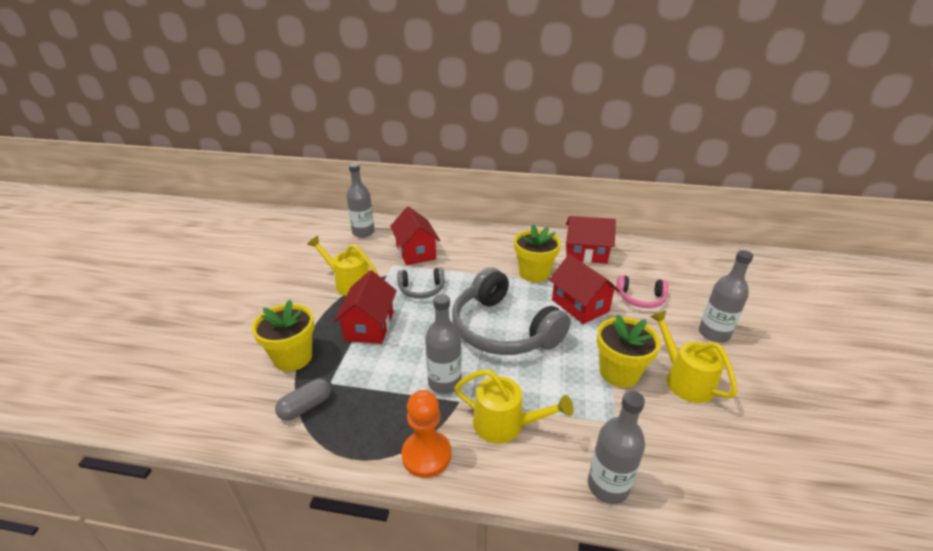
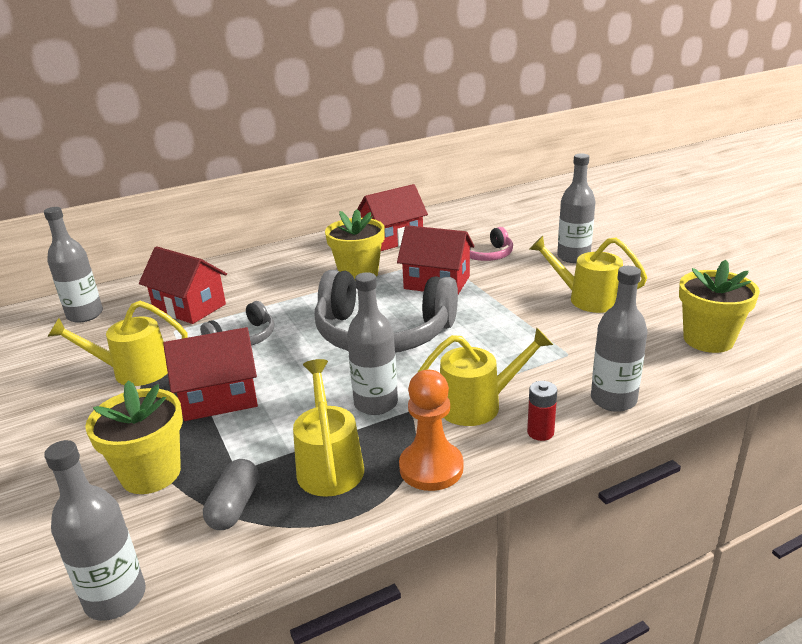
camera: 35 degrees left, 5 degrees down
(208, 426) = (115, 598): none -> grey bottle
(369, 326) = (219, 398): red house -> red house turned 75 degrees counterclockwise
(376, 411) = (329, 464): none -> yellow watering can
(523, 477) = (540, 432): none -> red battery
(619, 373) = (531, 318): yellow flower pot -> yellow flower pot (708, 339)

